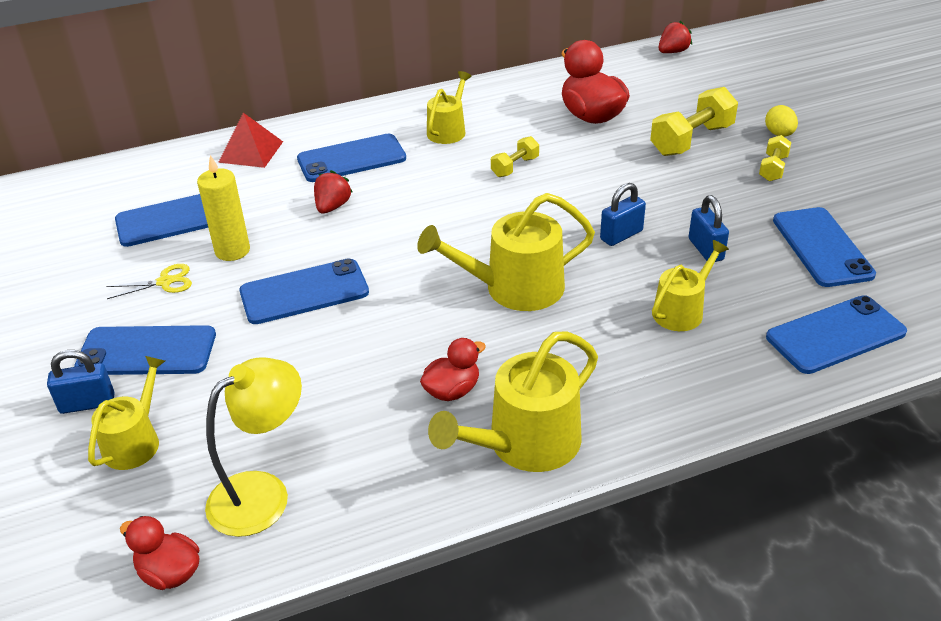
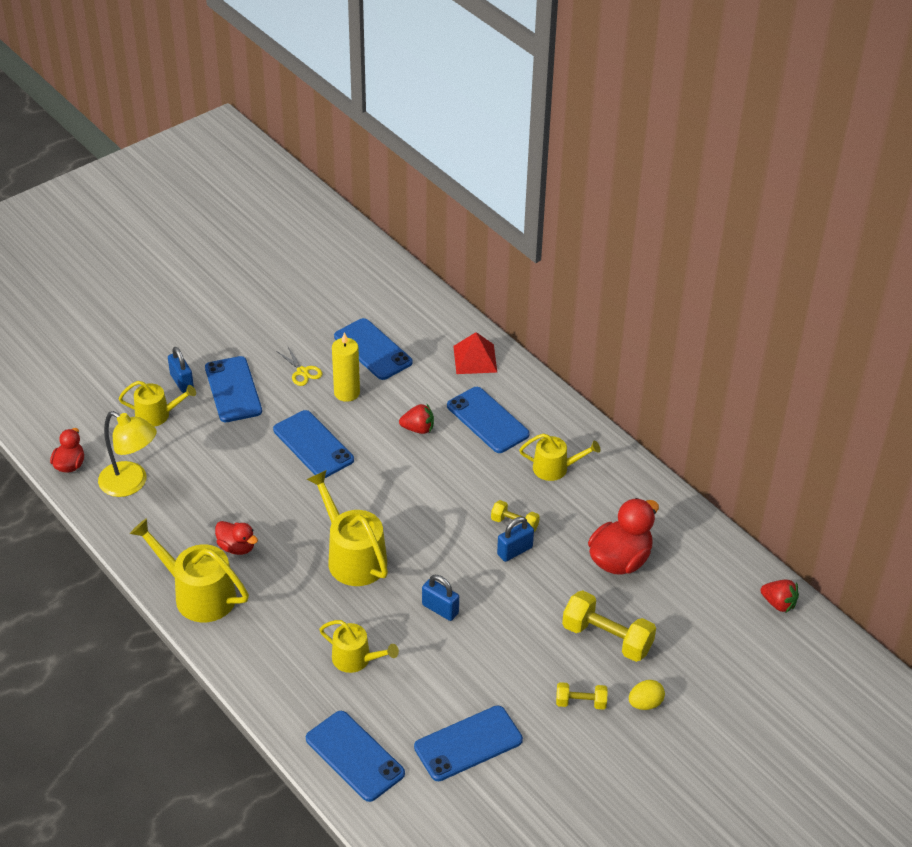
camera: 70 degrees right, 5 degrees up
(705, 249) = (439, 666): blue padlock -> blue padlock (515, 551)

